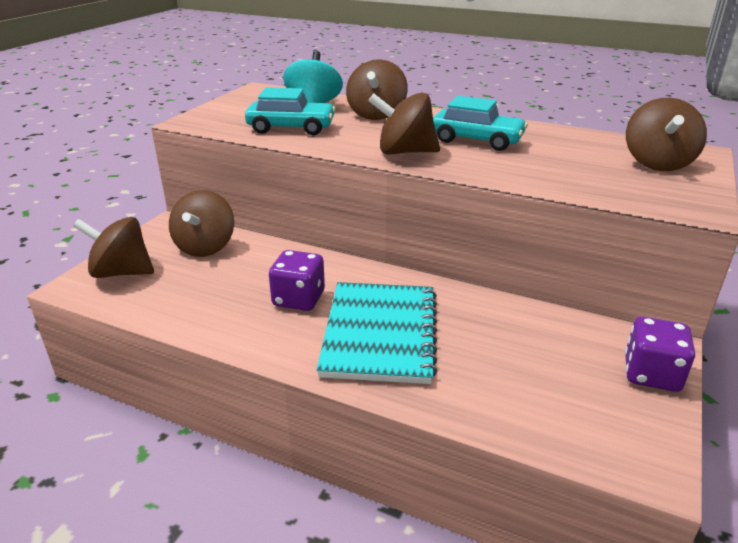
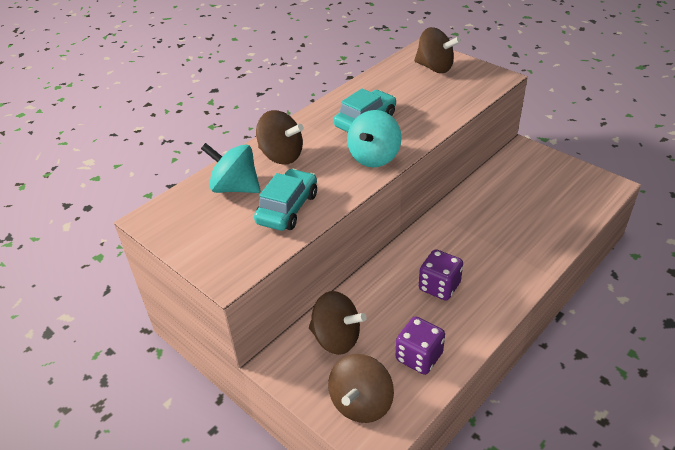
camera: 70 degrees left, 10 degrees up
(380, 333) = (491, 252): turquoise notebook -> none
(404, 152) = (374, 157): brown spinning top -> turquoise spinning top
(651, 374) = (546, 161): purple dice -> purple dice (419, 357)

